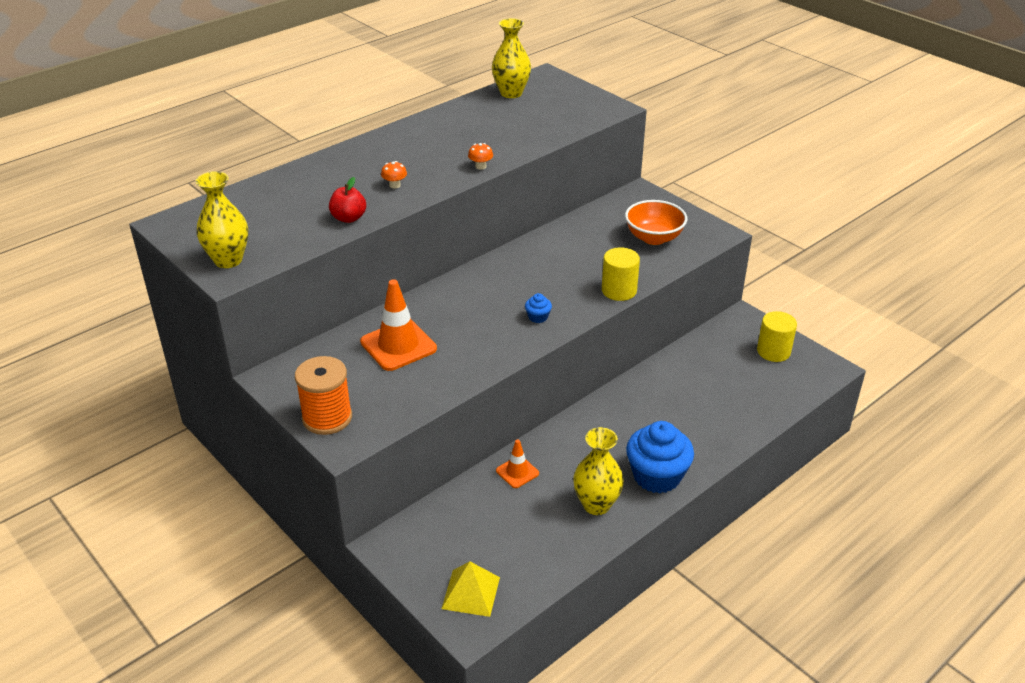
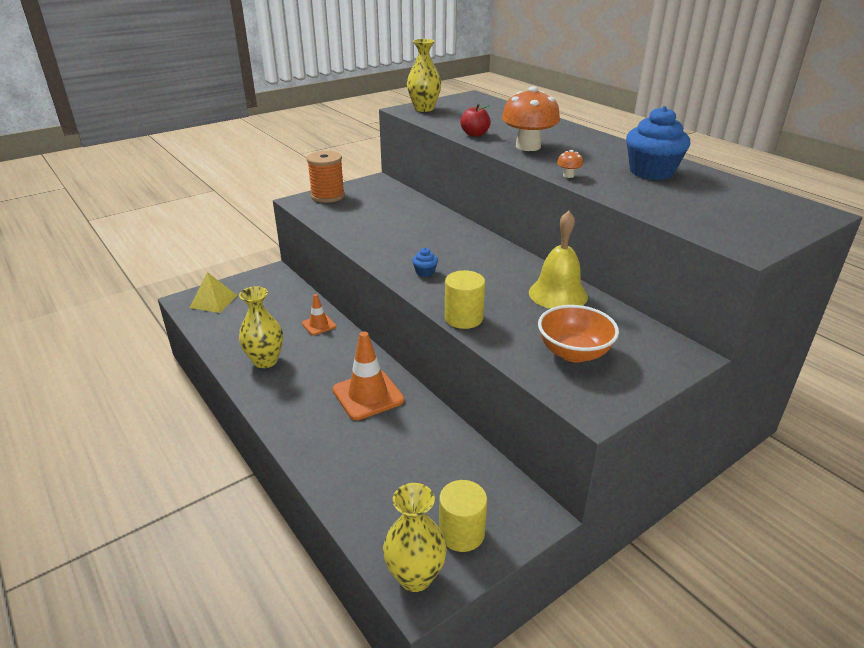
camera: 95 degrees right, 5 degrees down
(394, 185) = (528, 146): orange mushroom -> orange mushroom, size x2.46
(398, 345) = (399, 216): orange traffic cone -> orange traffic cone (368, 395)
(511, 93) = (749, 193): yellow vase -> yellow vase (415, 576)
(565, 241) = (558, 294): none -> yellow bell
(657, 476) = (283, 399): blue cupcake -> blue cupcake (651, 172)

